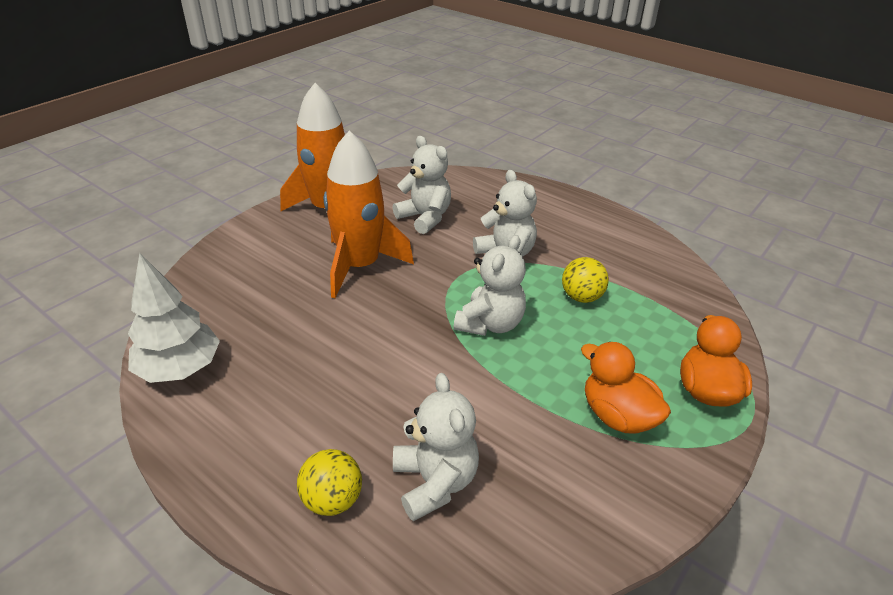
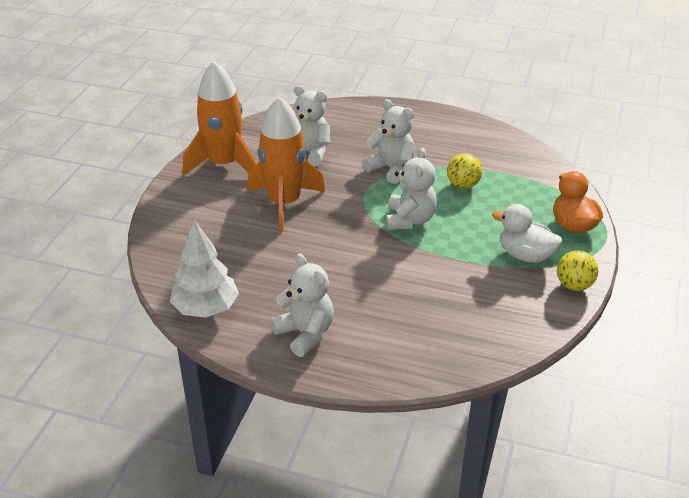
camera: 20 degrees left, 0 degrees up
(332, 500) = (376, 352): yellow ball -> yellow ball (574, 285)
(435, 482) = (433, 324): white teddy bear -> white teddy bear (305, 334)
(617, 416) = (525, 255): orange duck -> white duck

